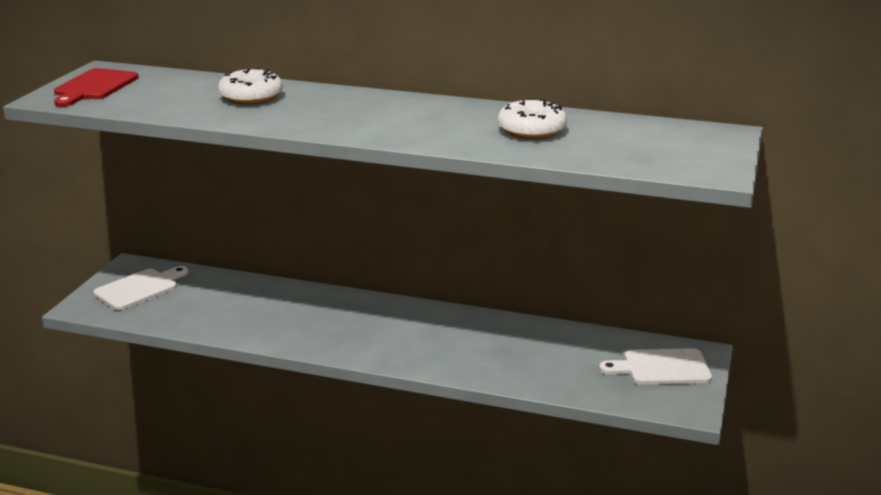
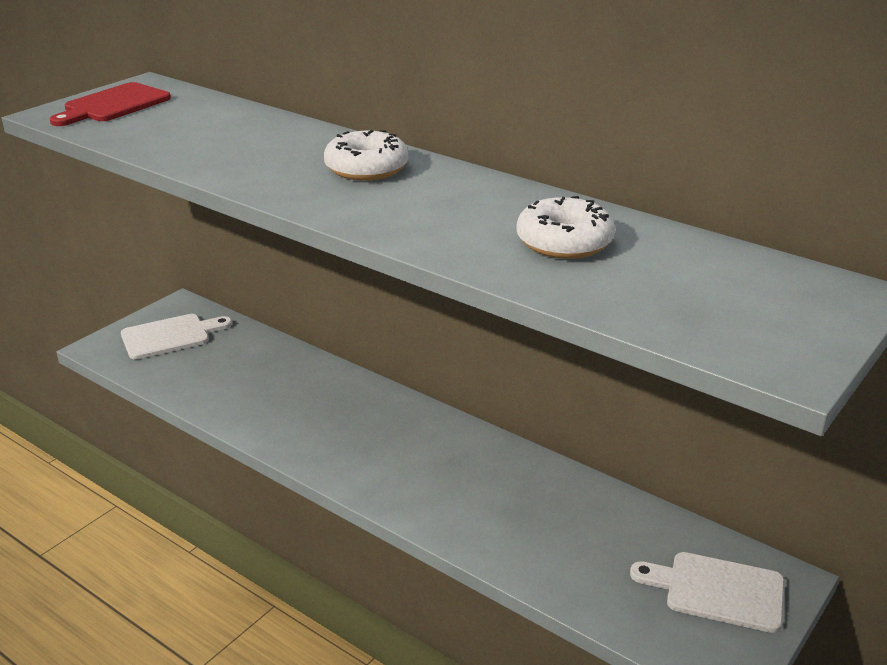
camera: 20 degrees right, 5 degrees up
(251, 97) = (263, 141): white donut -> white donut (366, 168)

